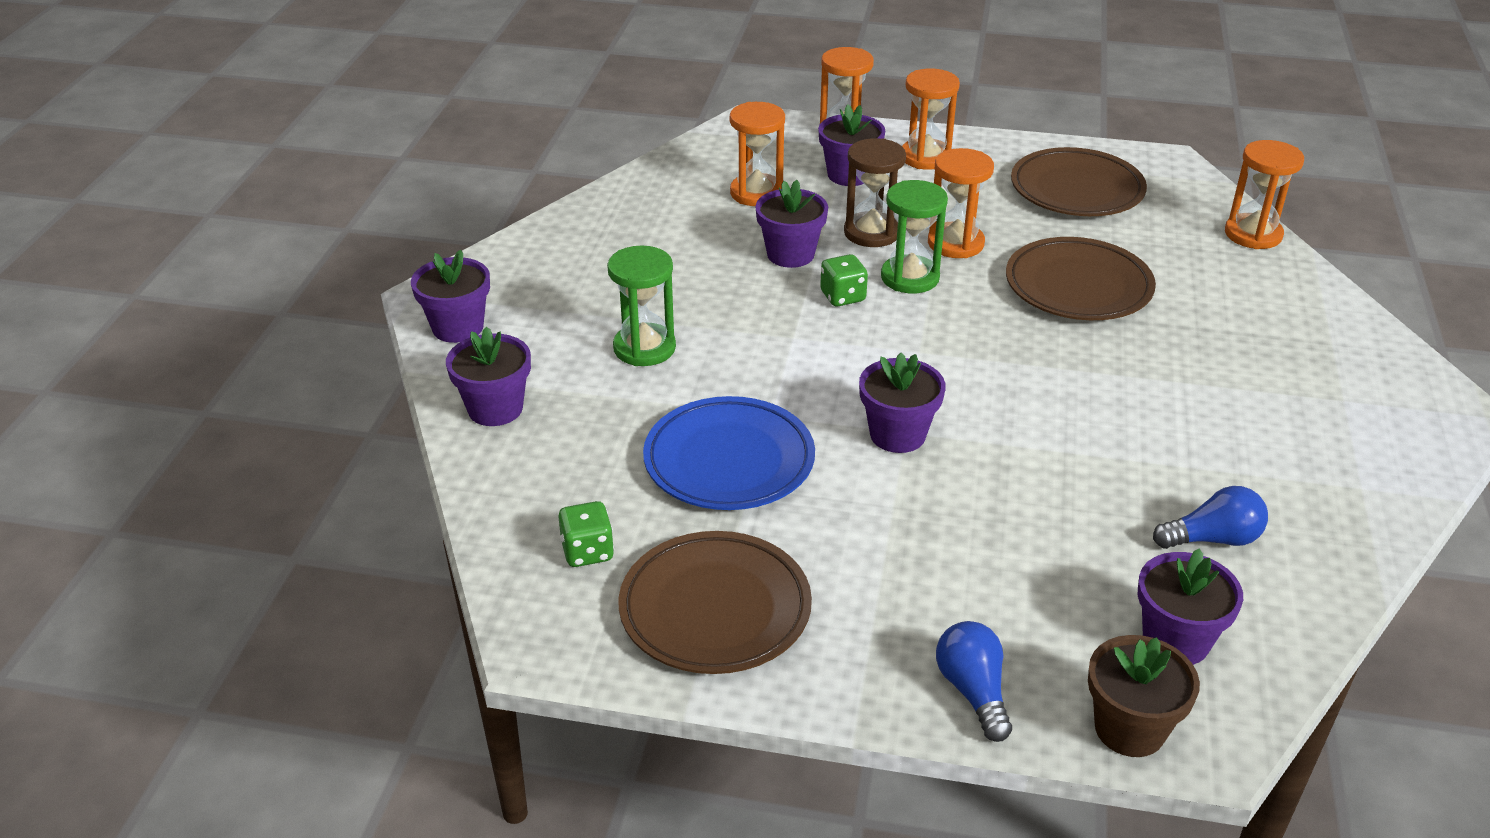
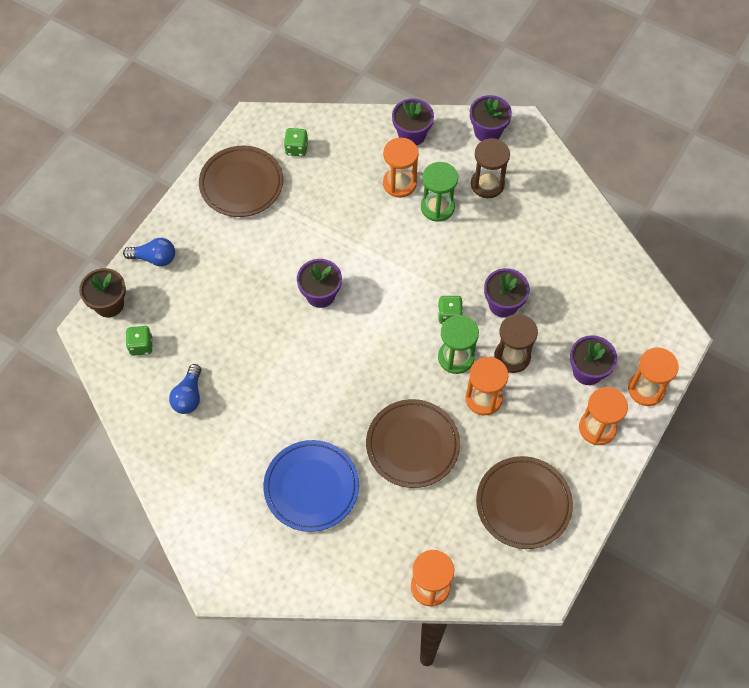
camera: 110 degrees right, 25 degrees up
(572, 308) = (487, 184): none -> brown hourglass
(729, 461) = (332, 217): blue plate -> blue plate (311, 487)
(756, 193) = (581, 310): orange hourglass -> orange hourglass (399, 183)
(1175, 641) = (141, 346): purple flower pot -> green dice

